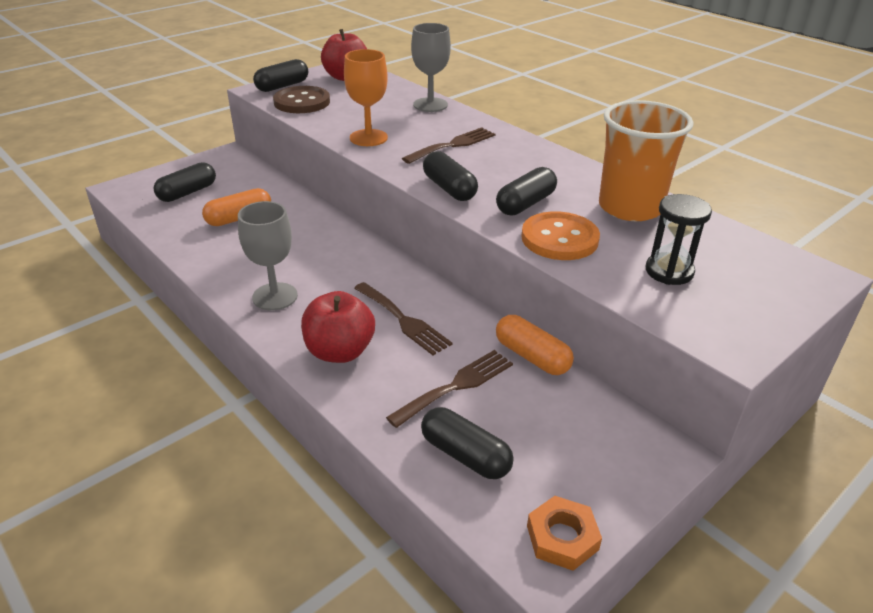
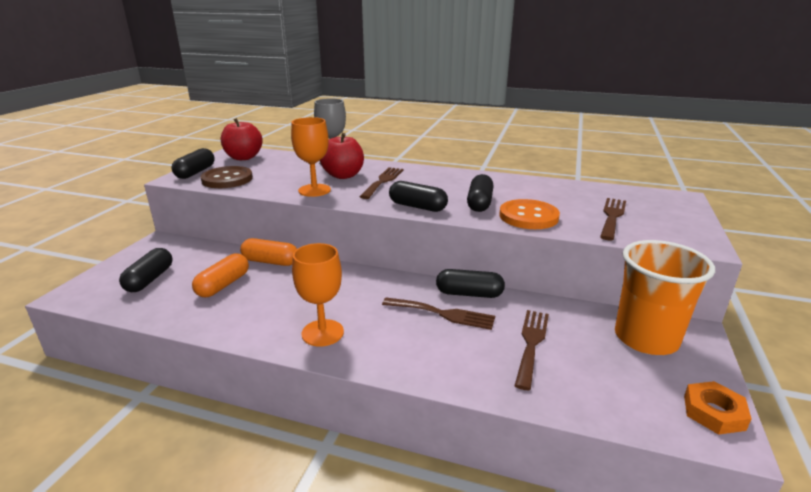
camera: 30 degrees left, 10 degrees down
(275, 296) = (322, 333): grey goblet -> orange goblet
(340, 351) = (422, 353): red apple -> red apple (343, 175)
(465, 455) = (594, 387): black capsule -> black capsule (469, 294)
(532, 356) = (553, 306): orange capsule -> orange capsule (270, 262)
(630, 208) = (541, 189): orange cup -> orange cup (646, 338)
(669, 271) = (612, 216): black hourglass -> brown fork

